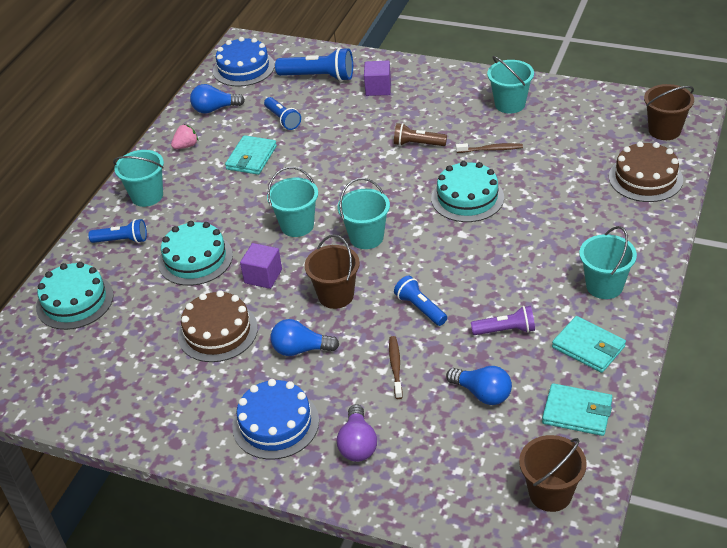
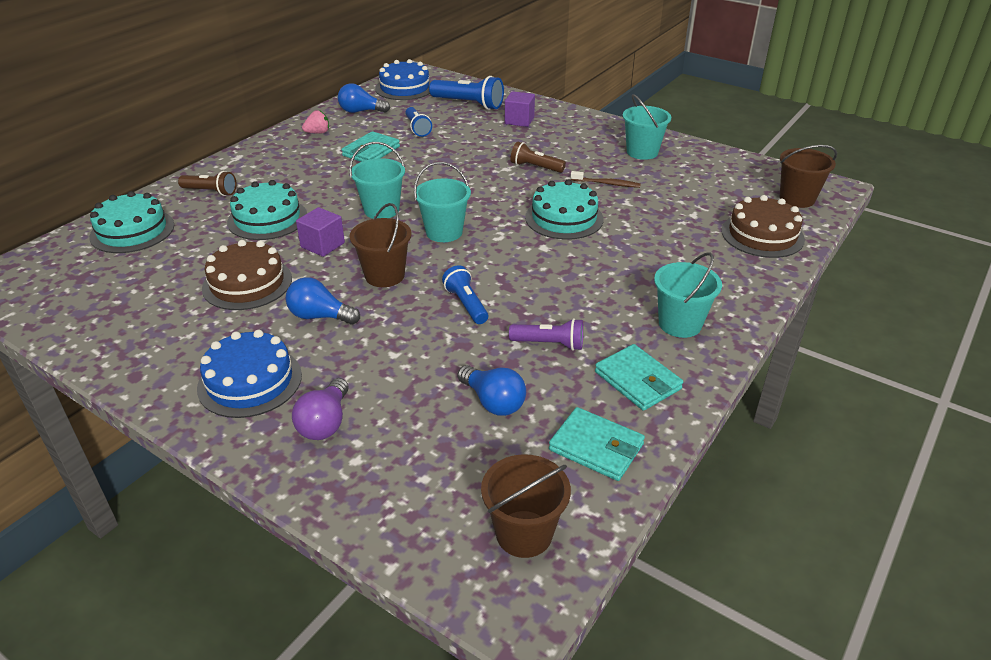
camera: 10 degrees right, 5 degrees down
(122, 240) = (211, 192): blue flashlight -> brown flashlight
(147, 196) = (257, 163): turquoise bucket -> none
(395, 366) = (410, 354): brown toothbrush -> none

